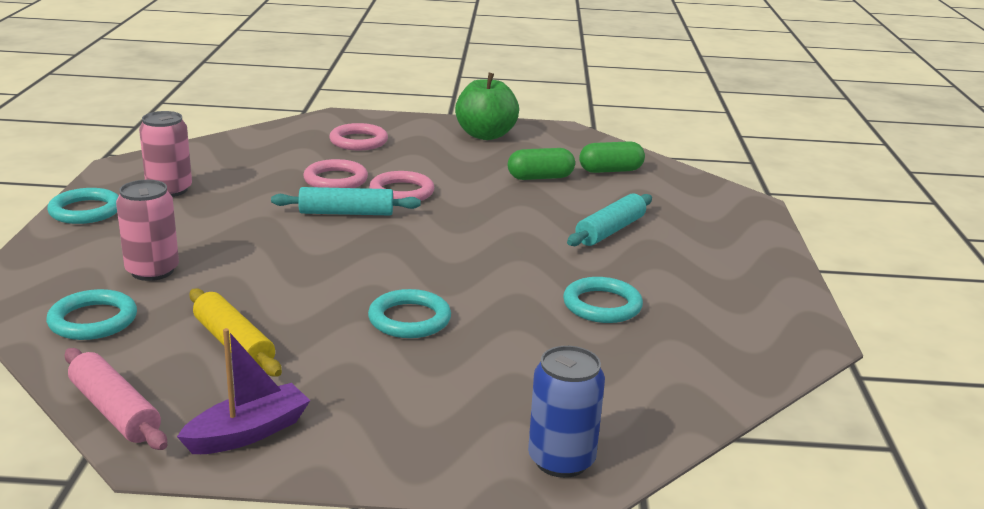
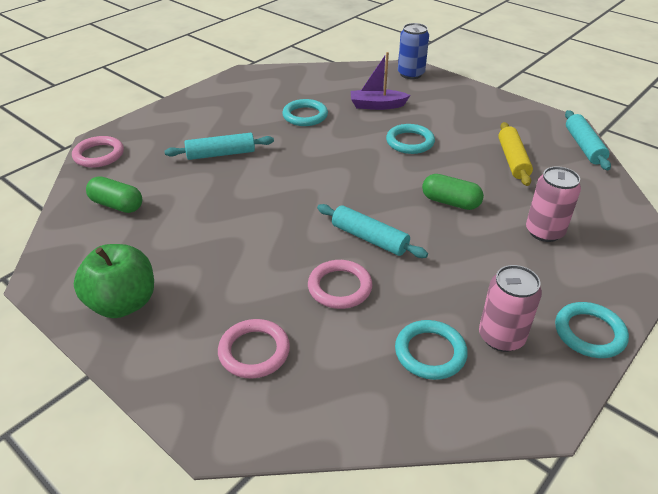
camera: 140 degrees left, 15 degrees up
(93, 320) = (591, 203): turquoise ring -> turquoise ring (430, 352)
(115, 411) = (584, 146): pink rolling pin -> turquoise rolling pin
(248, 433) = (525, 119): purple boat -> purple boat (377, 105)
(401, 192) = (303, 246): pink ring -> pink ring (99, 155)
(540, 177) = (179, 219): green capsule -> green capsule (450, 202)

